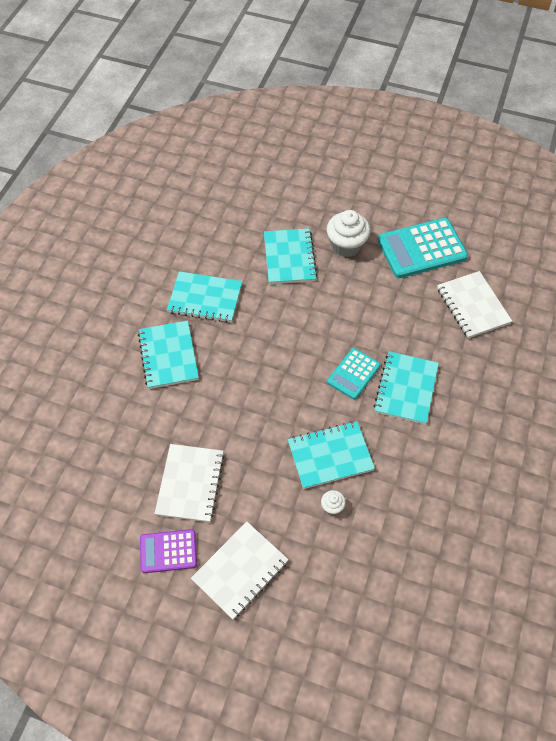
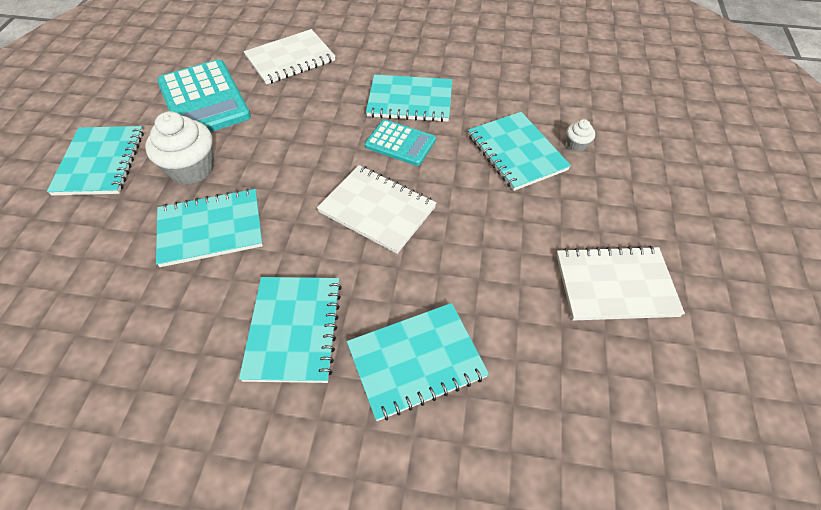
camera: 100 degrees left, 5 degrees down
(168, 551) = (717, 291): purple calculator -> none
(240, 570) = (694, 213): white notebook -> white notebook (377, 210)
(360, 197) = (100, 162): none -> turquoise notebook

